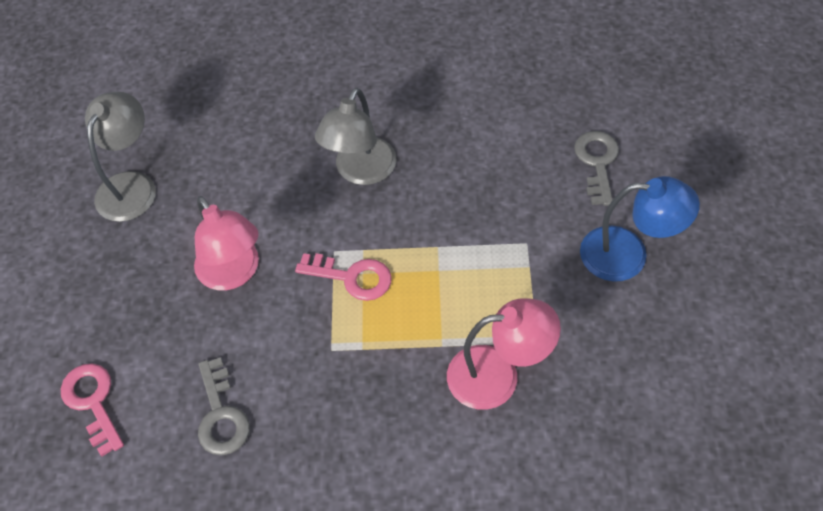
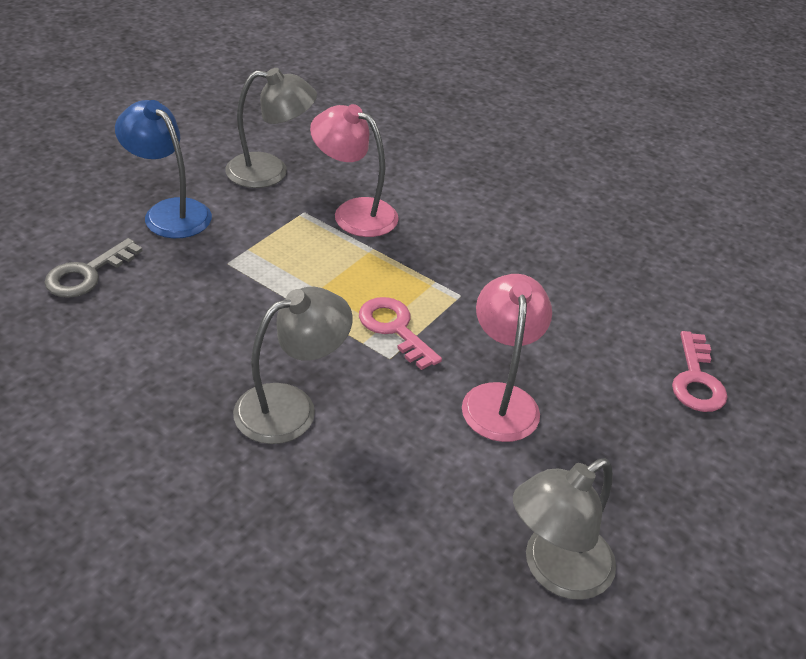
camera: 150 degrees left, 15 degrees down
(221, 415) = (585, 308): grey key -> none
(620, 367) = (270, 172): none -> grey lamp

